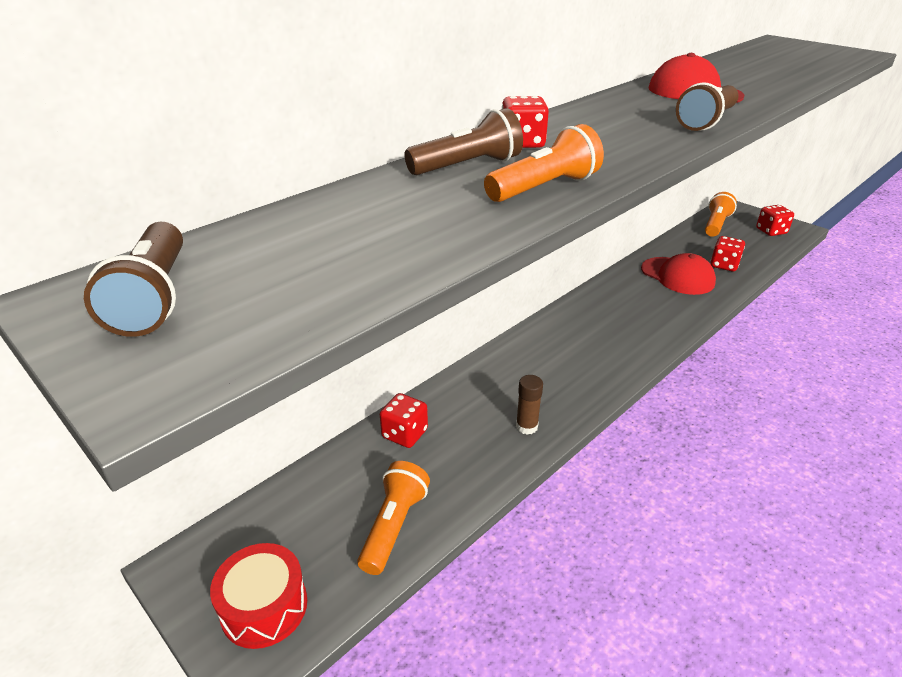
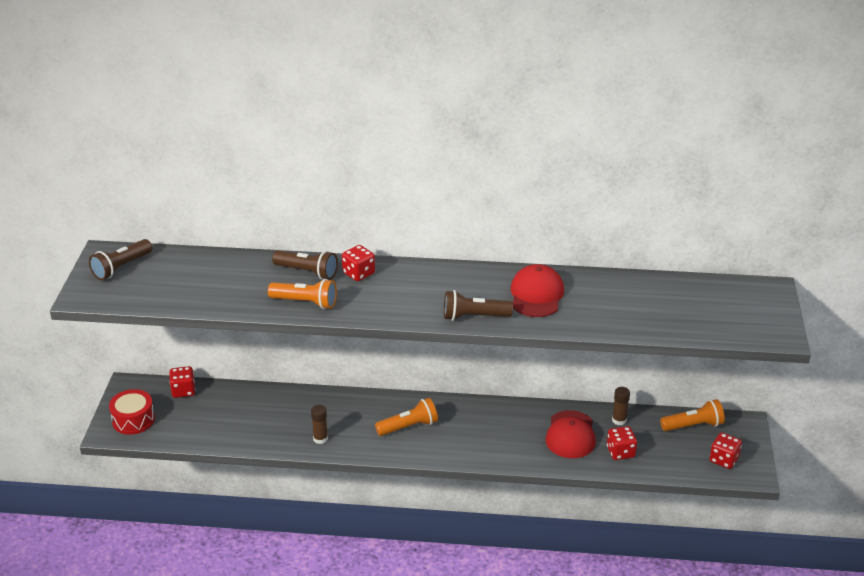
camera: 50 degrees right, 0 degrees up
(394, 526) = (207, 430): orange flashlight -> orange flashlight (409, 427)
(404, 434) = (269, 400): red dice -> red dice (183, 391)
(678, 248) = (619, 420): none -> brown glue stick

